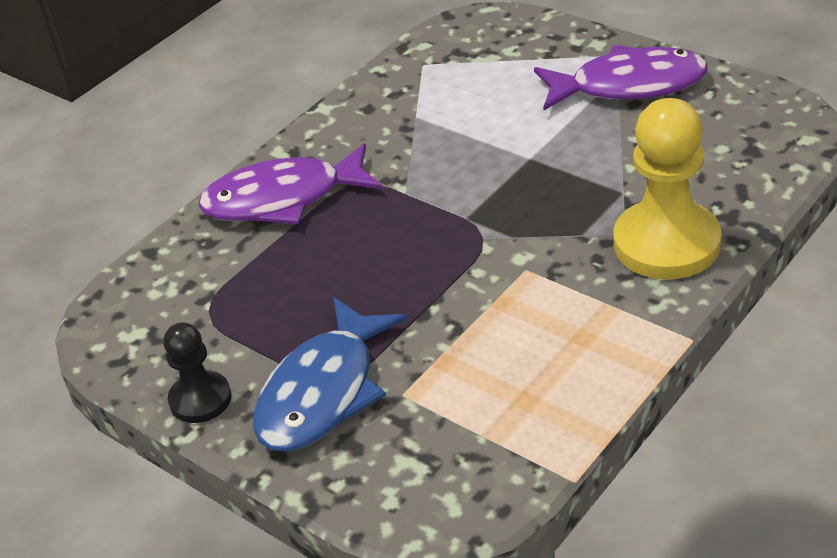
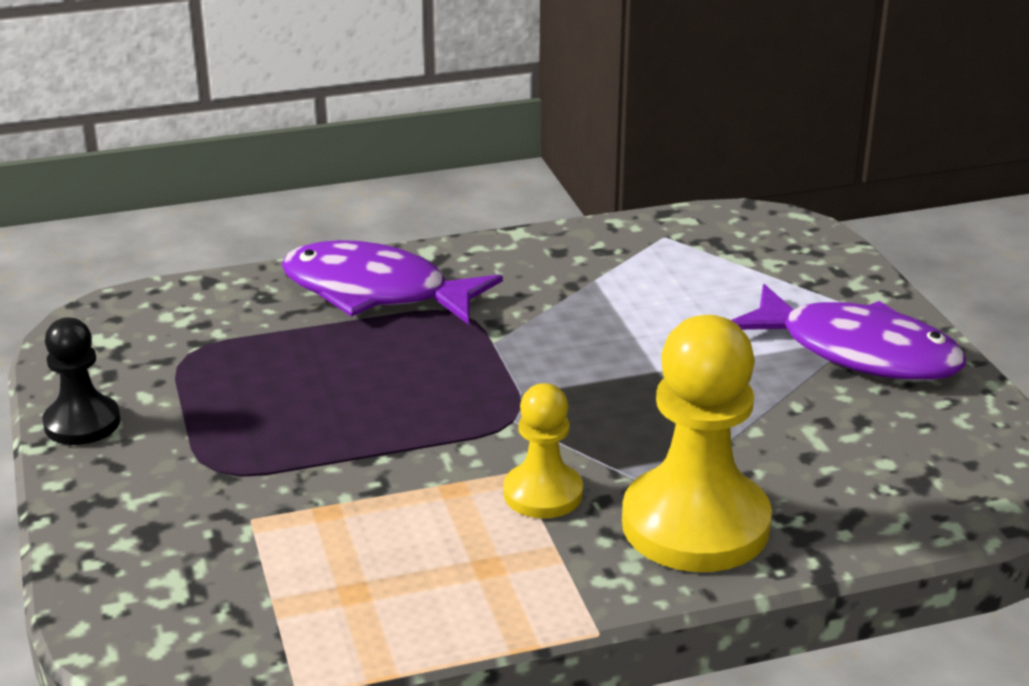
camera: 30 degrees right, 10 degrees down
(323, 392) = (186, 476): blue fish -> none
(559, 274) = (543, 493): none -> yellow pawn

